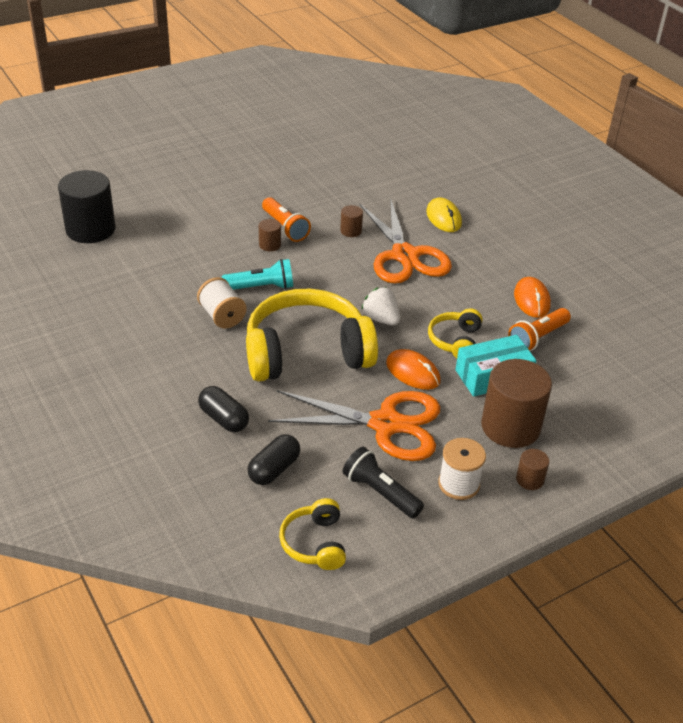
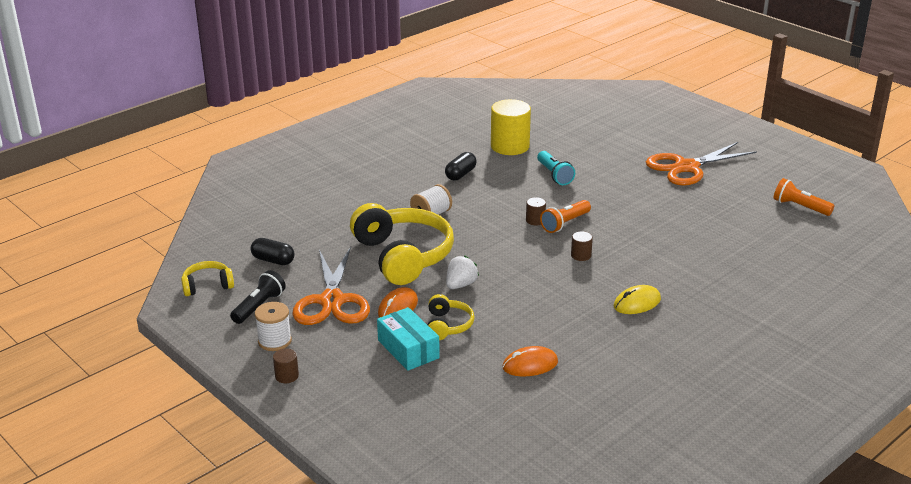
camera: 80 degrees right, 10 degrees down
(90, 229) = (510, 146): black cylinder -> yellow cylinder
(224, 419) = (318, 233): black capsule -> black capsule (460, 174)
(261, 287) = (476, 225): turquoise flashlight -> turquoise flashlight (554, 175)
(405, 256) = (559, 287): orange scissors -> orange scissors (686, 167)
(455, 341) = (448, 325): yellow headphones -> yellow headphones turned 90 degrees clockwise
(510, 427) = (346, 362): brown cylinder -> none
(537, 338) = (472, 371): orange flashlight -> orange flashlight (800, 207)

